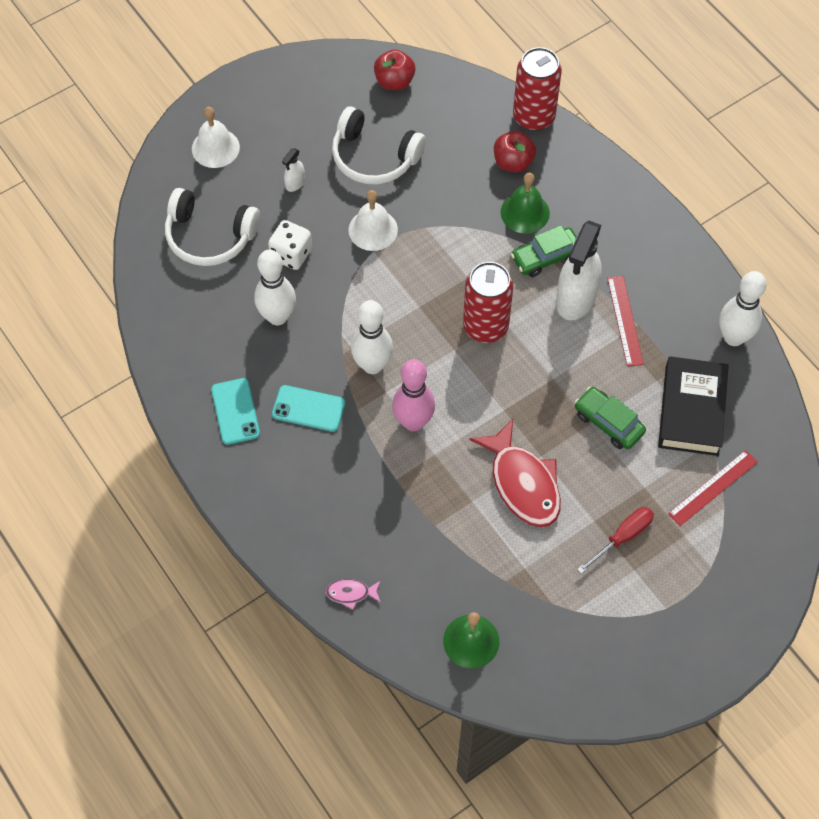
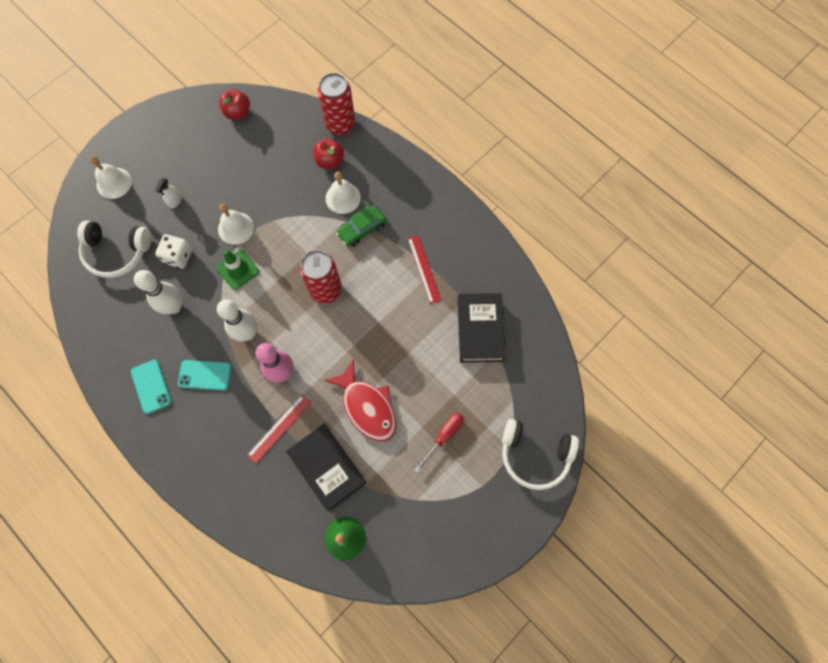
camera: 10 degrees left, 10 degrees up
(351, 593) = (253, 516): pink fish -> none
(369, 283) = (238, 270): none -> green traffic cone
(374, 157) = (230, 172): white headphones -> white headphones (534, 455)
(458, 550) = (327, 467): none -> black book
(525, 212) = (343, 198): green bell -> white bell
(575, 298) = (387, 257): white spray bottle -> none
(608, 423) = (422, 349): green car -> none
(713, 488) = (503, 387): red ruler -> red ruler (279, 428)
(733, 337) = (502, 269): white bowling pin -> none

